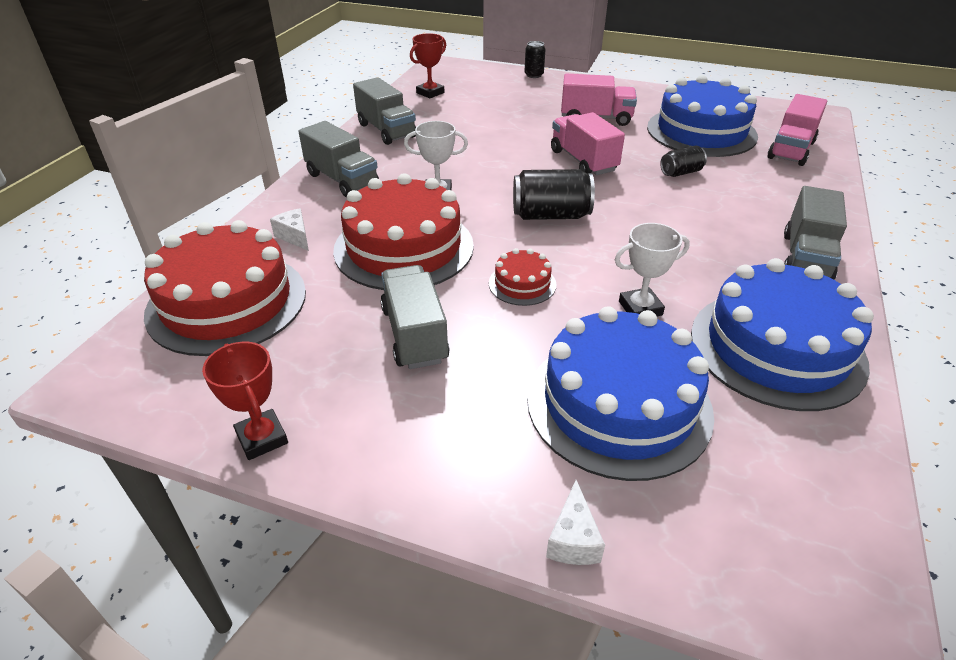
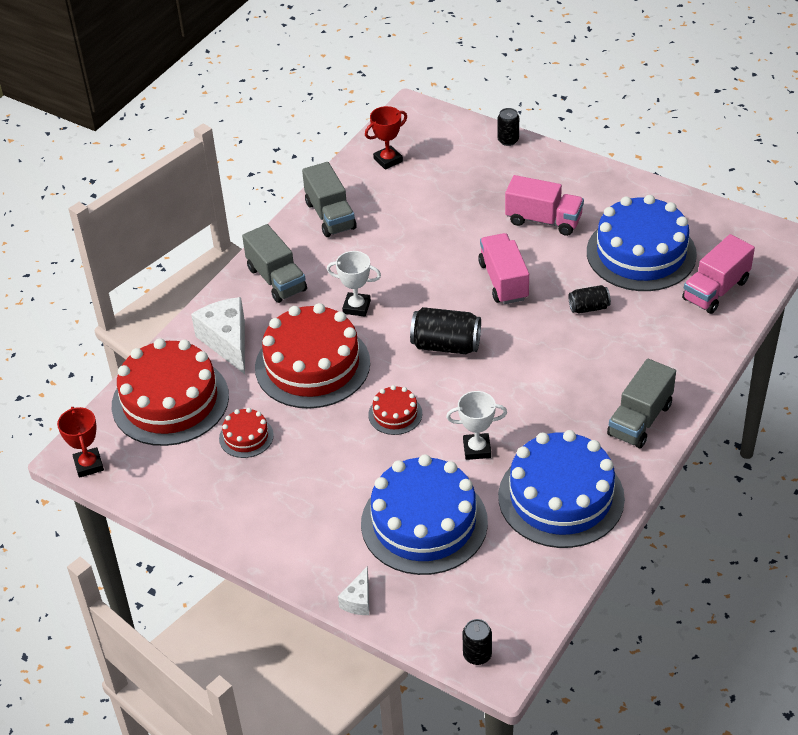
camera: 15 degrees right, 5 degrees up
(262, 438) = (186, 511): red trophy -> red trophy (89, 465)
(295, 237) = (227, 342): white cheese -> white cheese, size x1.93
(336, 330) = (246, 437): none -> red cake
(414, 334) = (301, 448): grey truck -> none
(812, 605) = (477, 655): none -> black can

